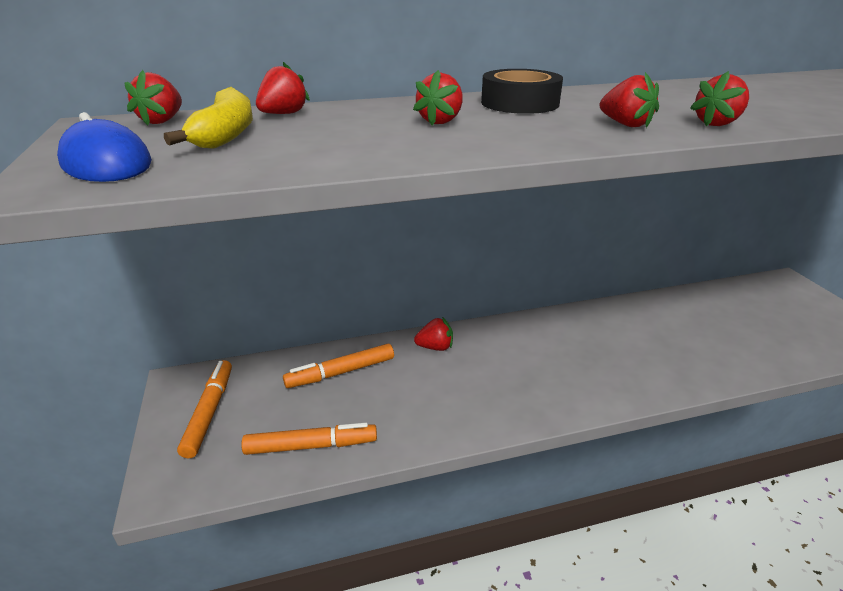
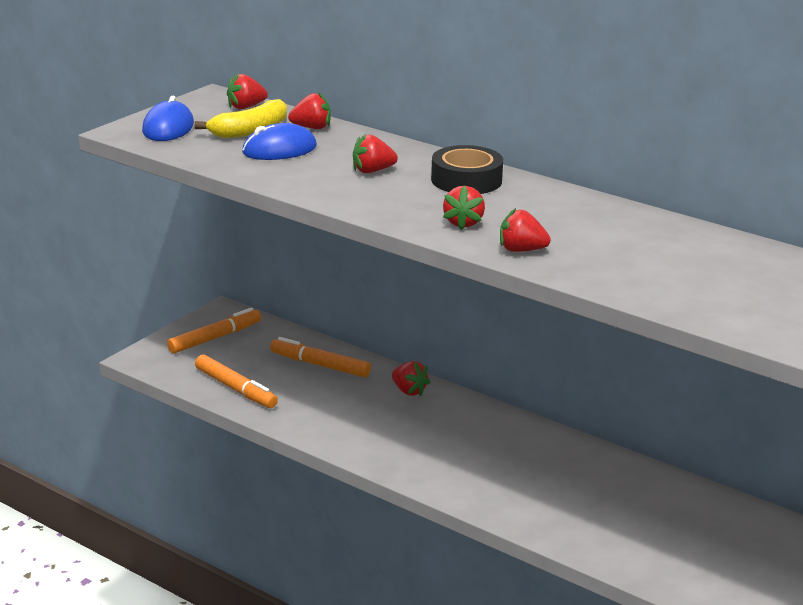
camera: 50 degrees right, 5 degrees down
(306, 136) = (279, 150): none -> blue mouse

